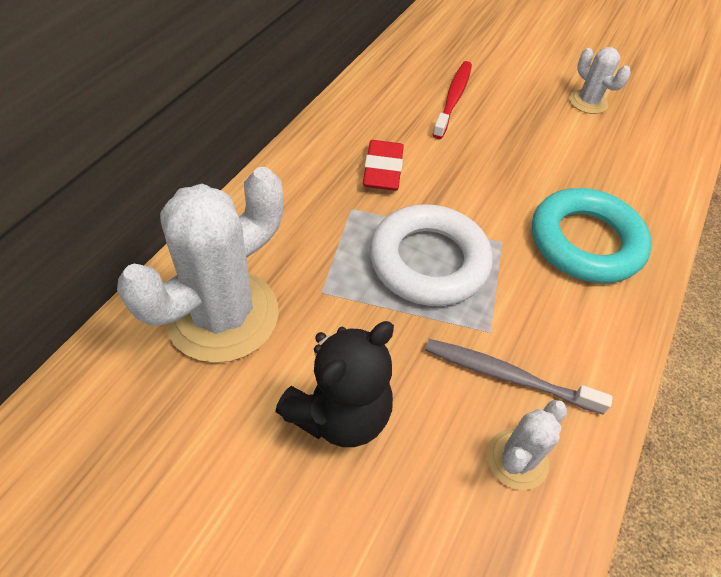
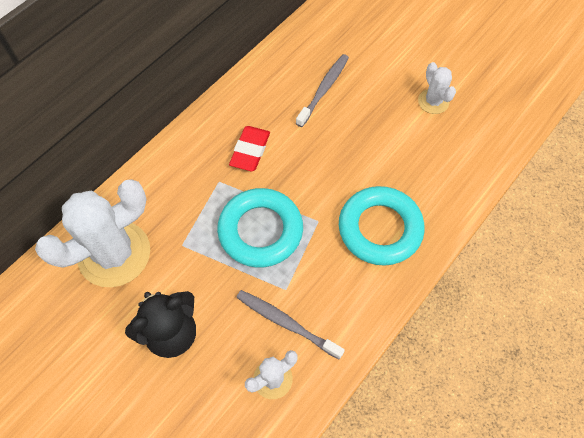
camera: 15 degrees right, 10 degrees up
(429, 261) = (260, 231): white ring -> turquoise ring
(453, 99) = (324, 89): red toothbrush -> grey toothbrush

